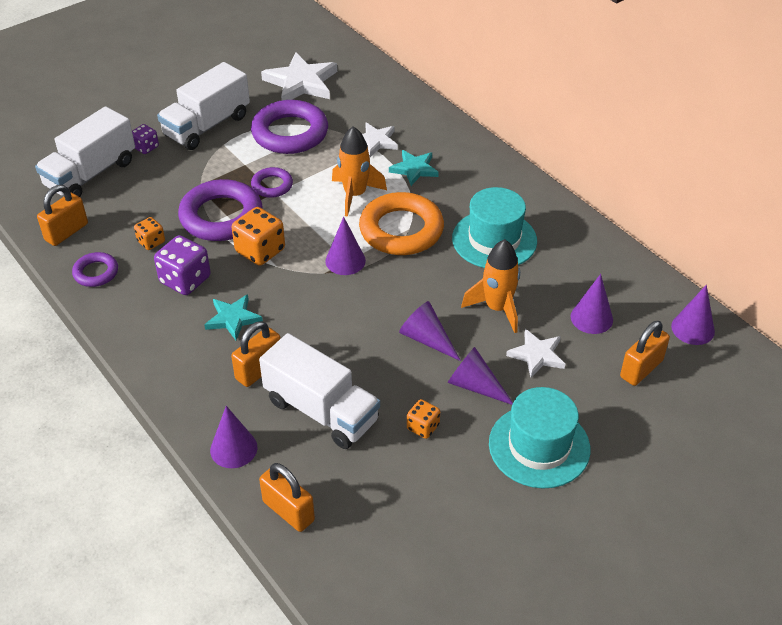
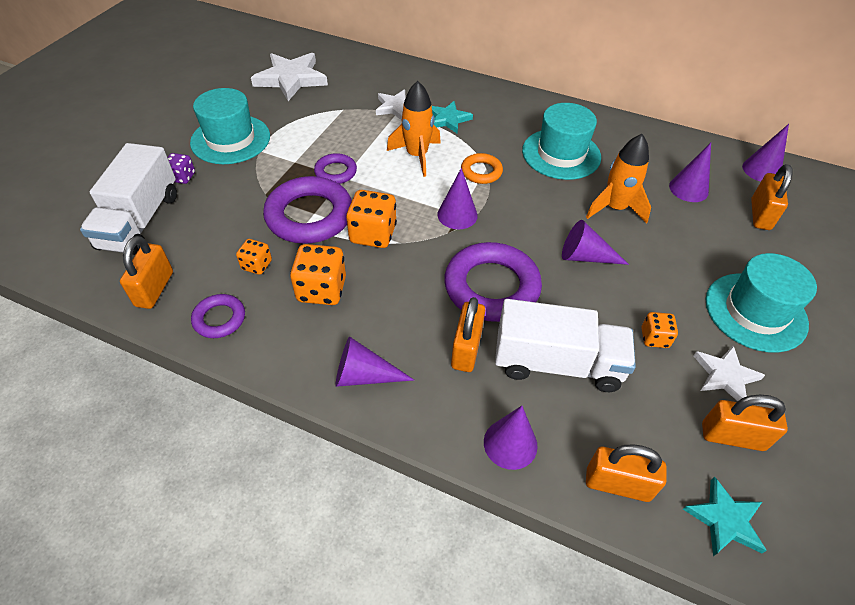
camera: 30 degrees left, 5 degrees up
(185, 280) = (322, 289): purple dice -> orange dice
(207, 126) = (230, 139): white truck -> turquoise hat
(233, 318) = (400, 309): turquoise star -> turquoise star (724, 520)
(290, 133) = (315, 122): purple ring -> purple ring (491, 287)
(401, 230) = (481, 172): orange ring -> orange ring, size x0.52
(413, 524) = (732, 436): none -> orange padlock
(475, 386) = (660, 281): purple cone -> purple cone (364, 375)
(537, 355) = (680, 235): white star -> white star (725, 376)

